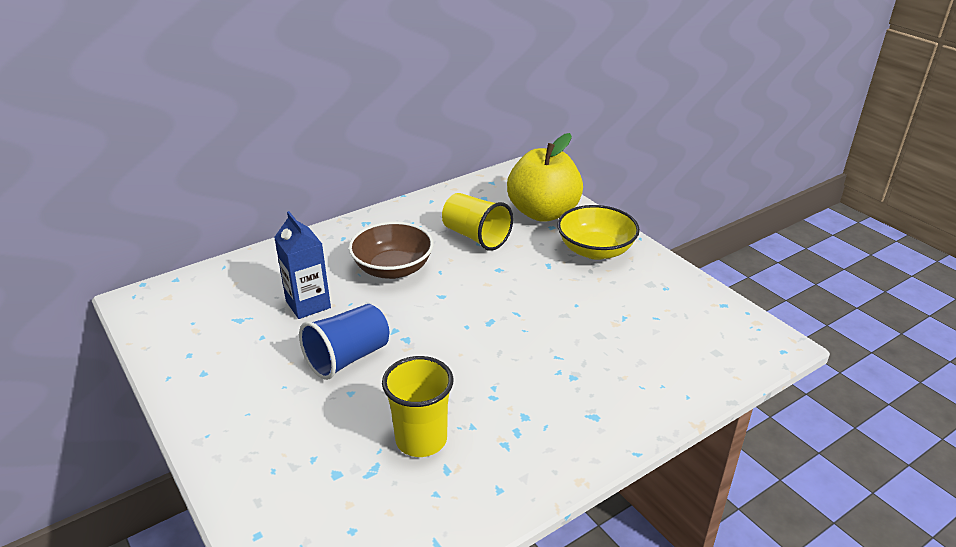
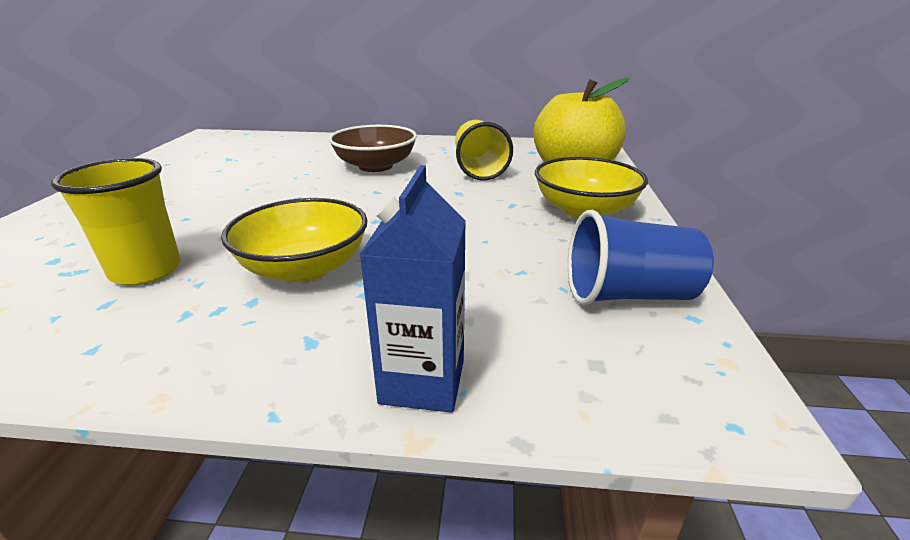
camera: 40 degrees right, 5 degrees down
(308, 304) = (280, 165): blue carton -> blue carton (422, 381)
(348, 358) = (233, 199): blue cup -> blue cup (628, 295)
(512, 380) = (304, 268): none -> yellow bowl

